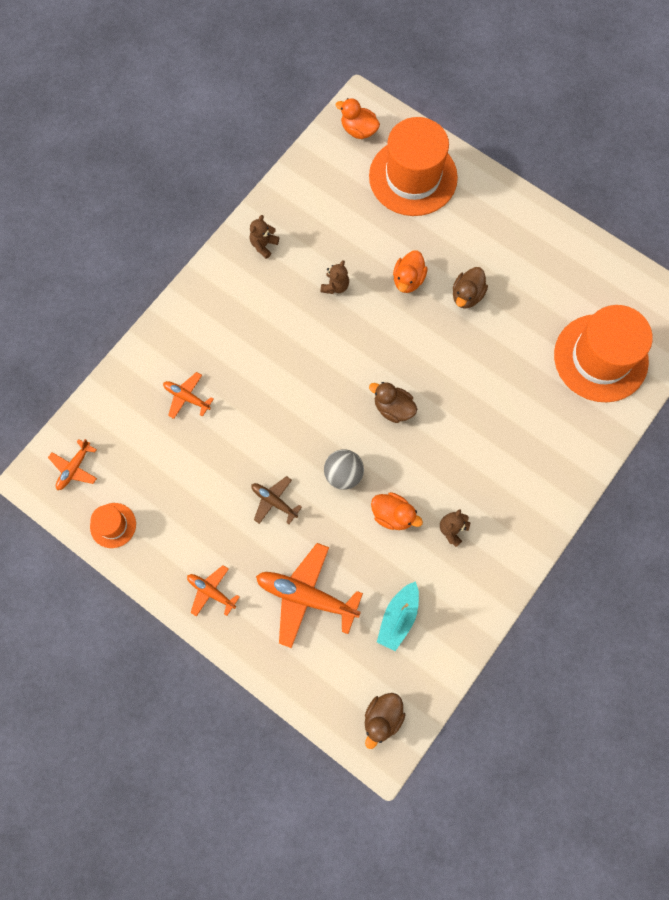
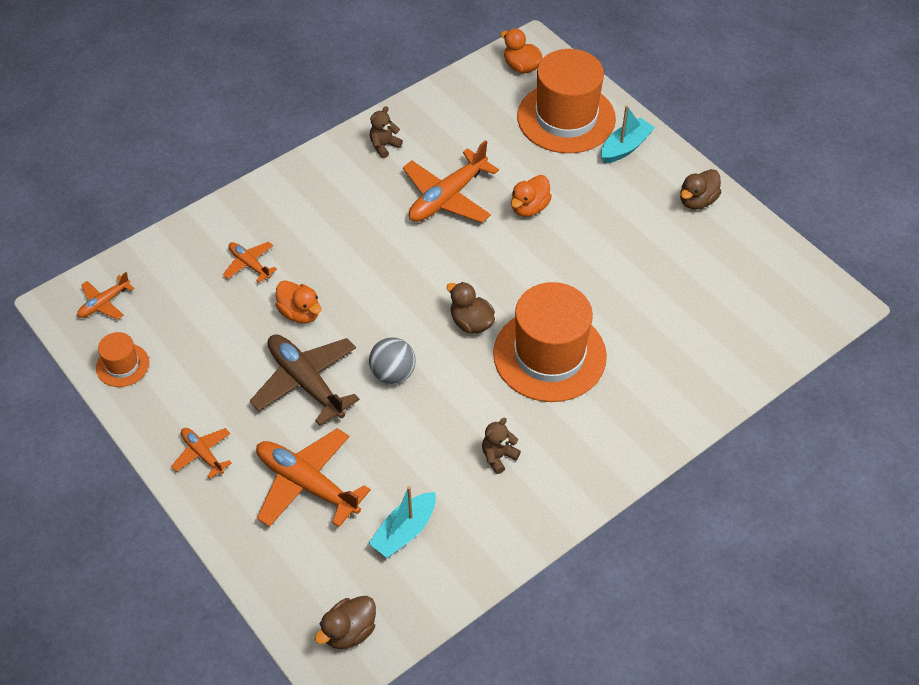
camera: 15 degrees right, 20 degrees down
(274, 501) = (306, 382): brown plane -> brown plane, size x1.87
(335, 286) = (447, 197): brown teddy bear -> orange plane
(393, 515) = (435, 426): orange duck -> orange duck (300, 313)
(467, 295) = (590, 235): brown duck -> brown duck (697, 201)
(472, 197) = (625, 147): none -> turquoise boat
(600, 358) = (725, 325): orange hat -> orange hat (549, 355)

